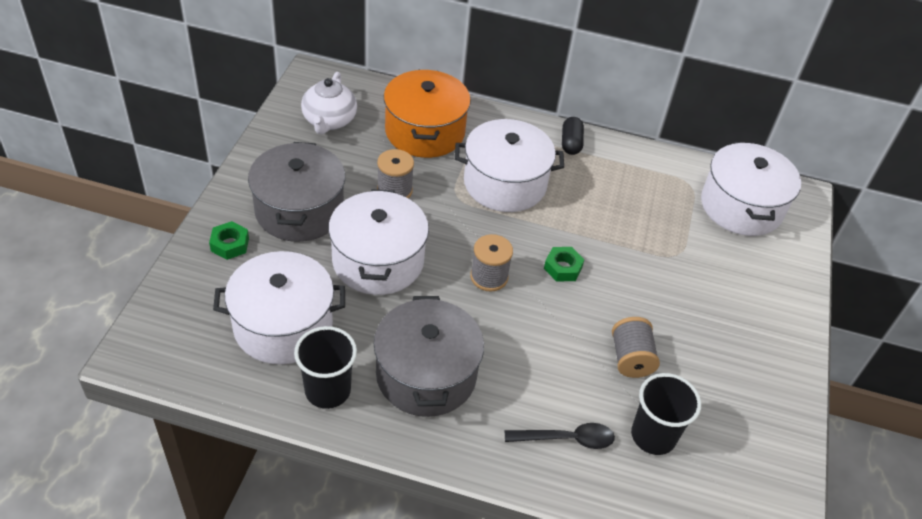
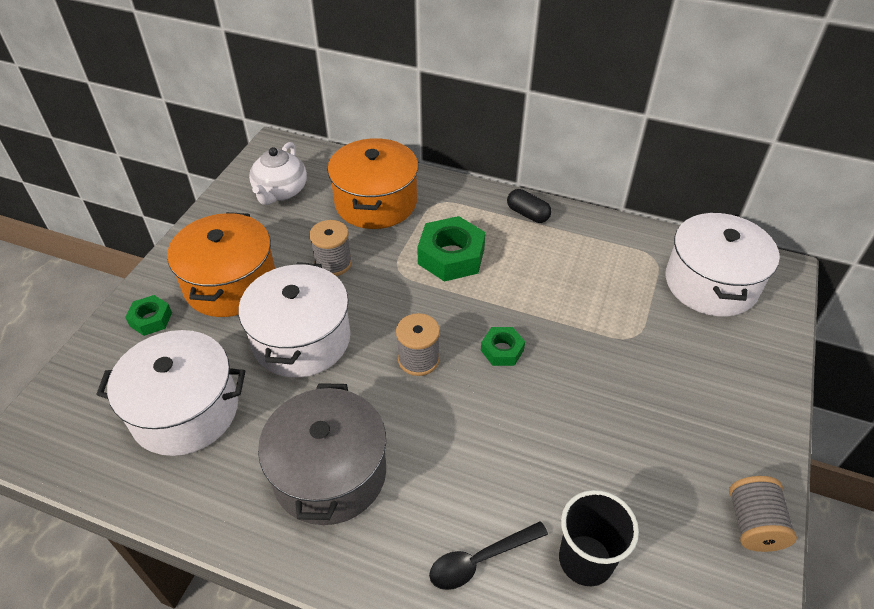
camera: 10 degrees right, 0 degrees up
(299, 210) = (230, 284): grey pot -> orange pot
(327, 390) = (216, 488): black cup -> none
(505, 183) = (451, 256): white pot -> green nut
(566, 439) = (480, 560): black spoon -> black spoon turned 150 degrees clockwise
(571, 143) = (527, 214): black capsule -> black capsule turned 60 degrees counterclockwise
(630, 358) = (568, 460): grey spool -> grey spool (753, 524)

